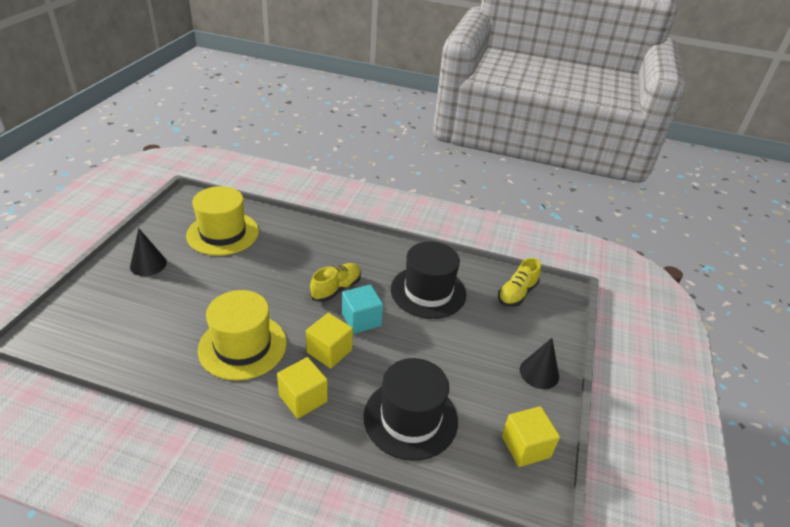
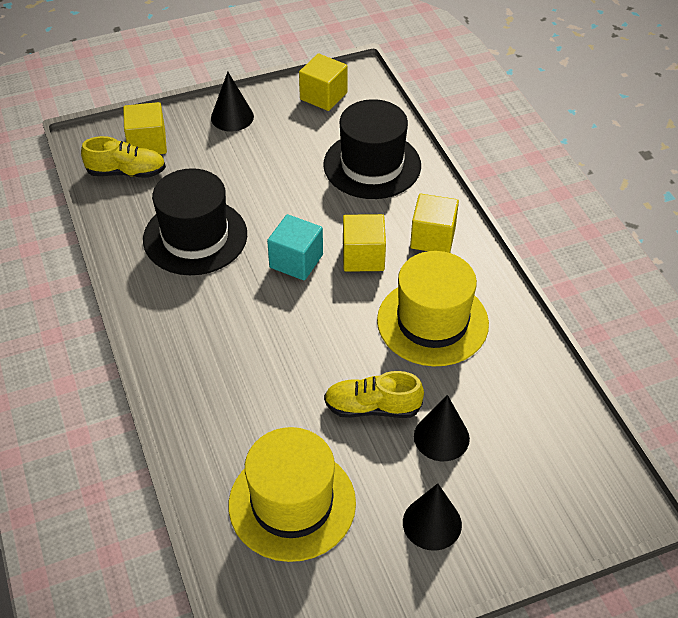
camera: 125 degrees left, 10 degrees up
(177, 297) = (441, 437): none -> black cone
(336, 289) = (272, 310): yellow shoe -> yellow shoe (372, 407)
(540, 316) = (147, 143): none -> yellow cube

